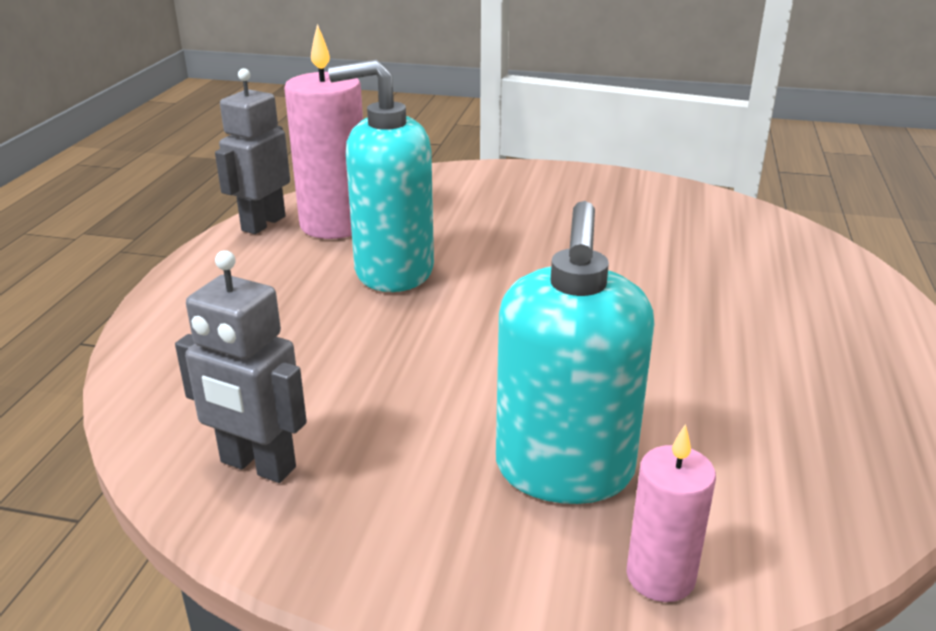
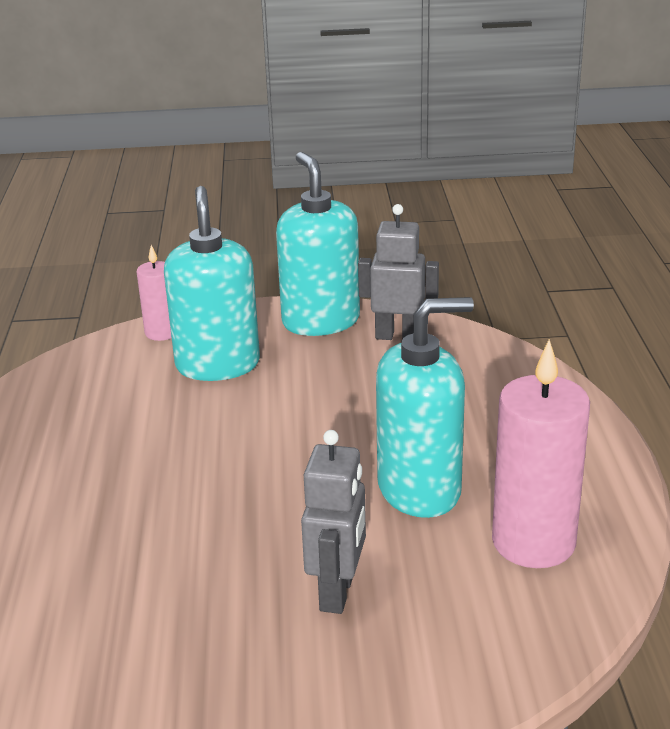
camera: 165 degrees right, 0 degrees up
(263, 223) = (614, 527): grey robot -> grey robot (338, 592)
(357, 532) = (320, 321): none -> turquoise soap dispenser

